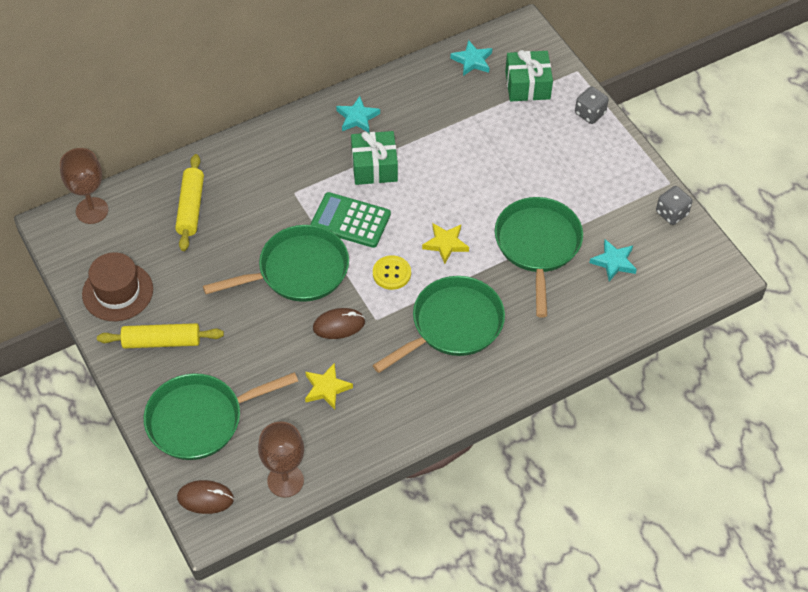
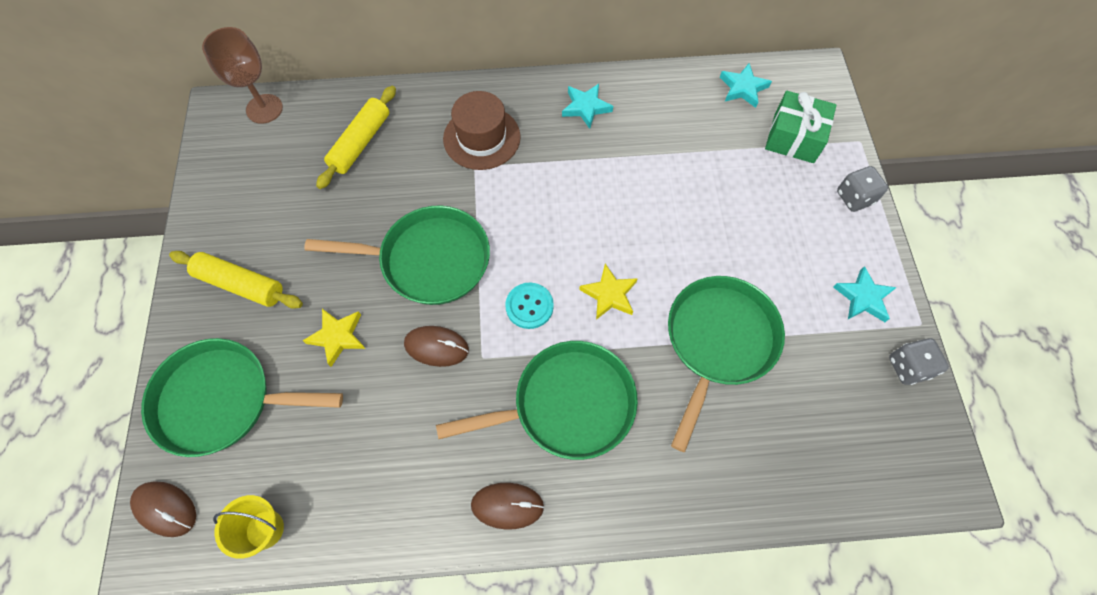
camera: 25 degrees right, 10 degrees up
(117, 292) = (233, 207): brown hat -> brown hat (481, 138)
(285, 480) = (265, 529): brown goblet -> yellow bucket
(326, 388) = (379, 424): yellow star -> yellow star (337, 337)
(350, 221) = (517, 223): green calculator -> none
(374, 167) = (575, 170): green gift -> none
(391, 273) = (529, 306): yellow button -> turquoise button
(445, 400) = (507, 506): none -> brown mouse
(613, 262) = (805, 404): turquoise star -> turquoise star (863, 297)

